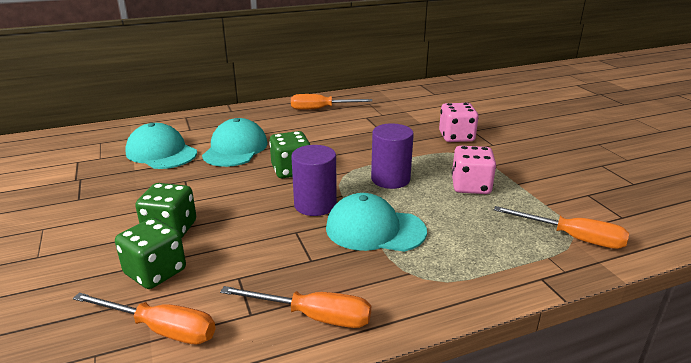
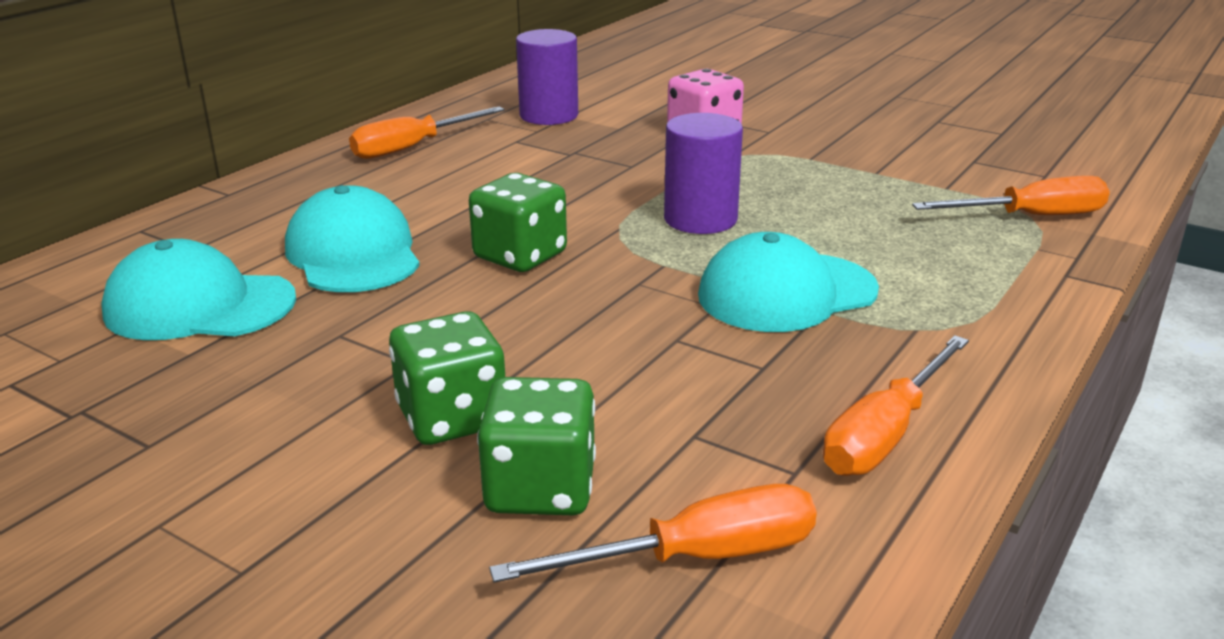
camera: 35 degrees left, 0 degrees up
(313, 316) = (885, 434): orange screwdriver -> orange screwdriver turned 150 degrees clockwise
(315, 205) = (644, 291): purple cylinder -> purple cylinder (549, 115)
(470, 186) = (824, 194): pink dice -> none

